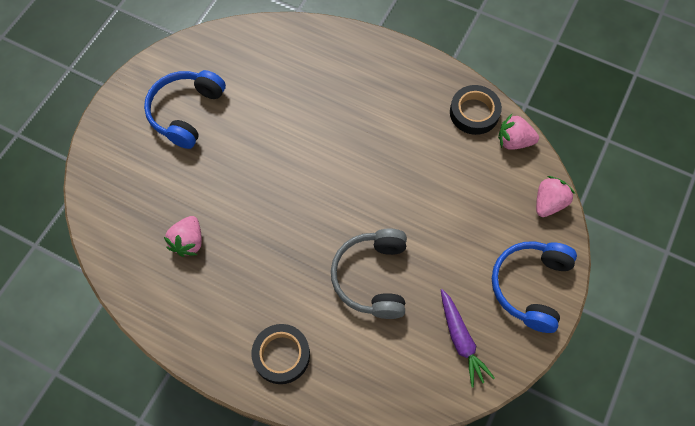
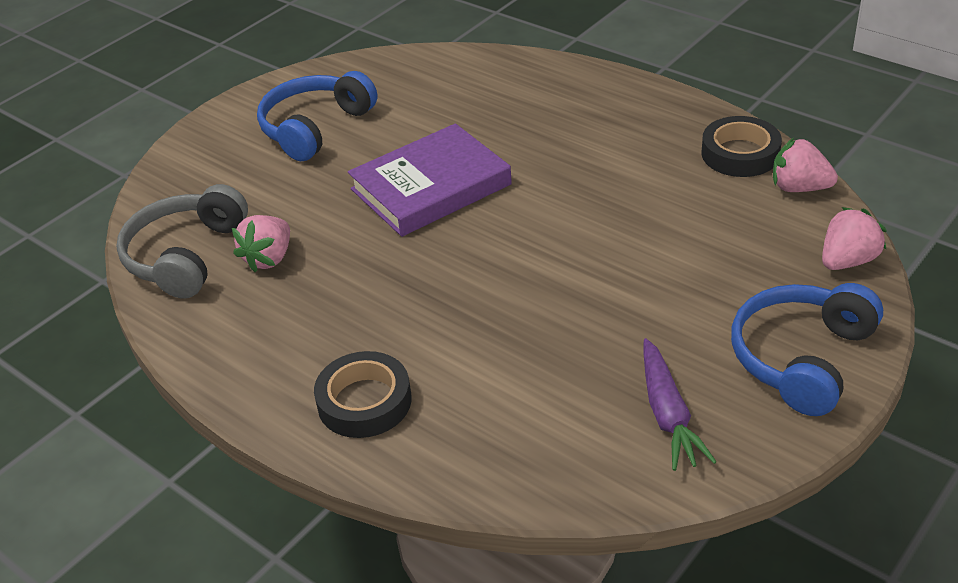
camera: 15 degrees right, 25 degrees down
(280, 164) = (431, 187): none -> purple book
(372, 277) = (537, 323): grey headphones -> grey headphones (186, 256)

